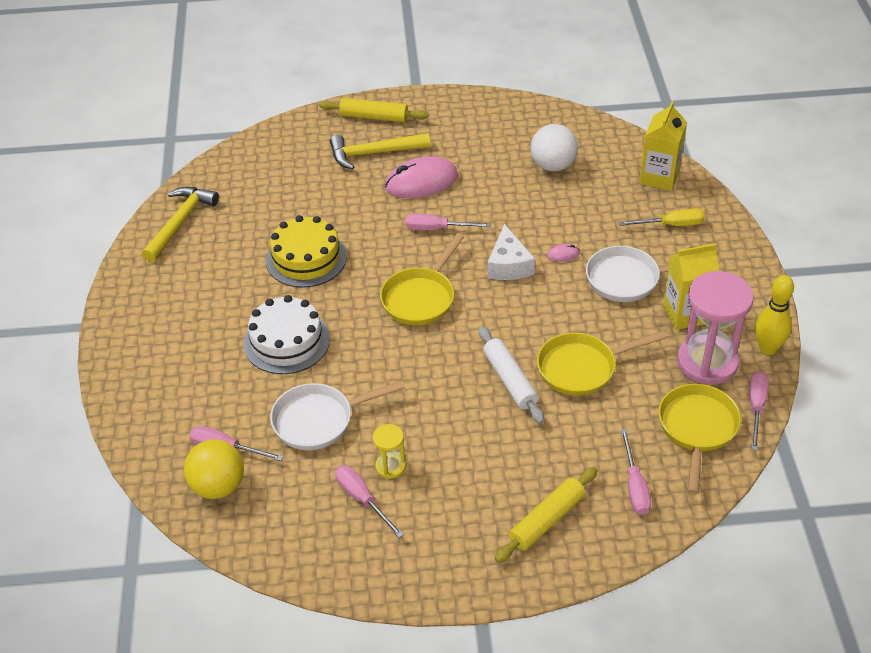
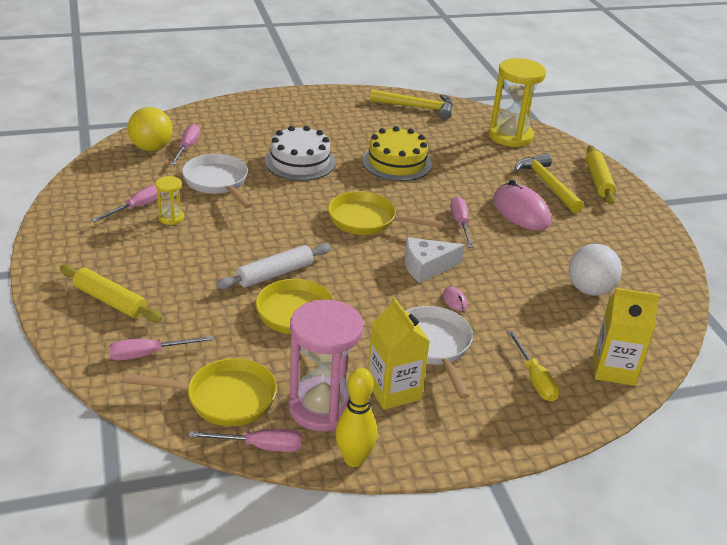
camera: 75 degrees right, 10 degrees down
(269, 159) = (510, 136): none -> yellow hourglass

